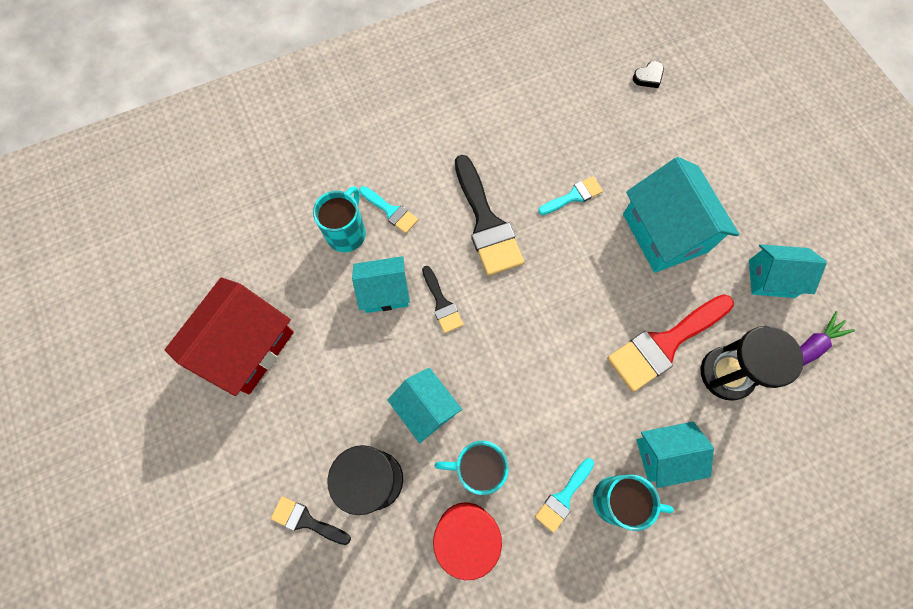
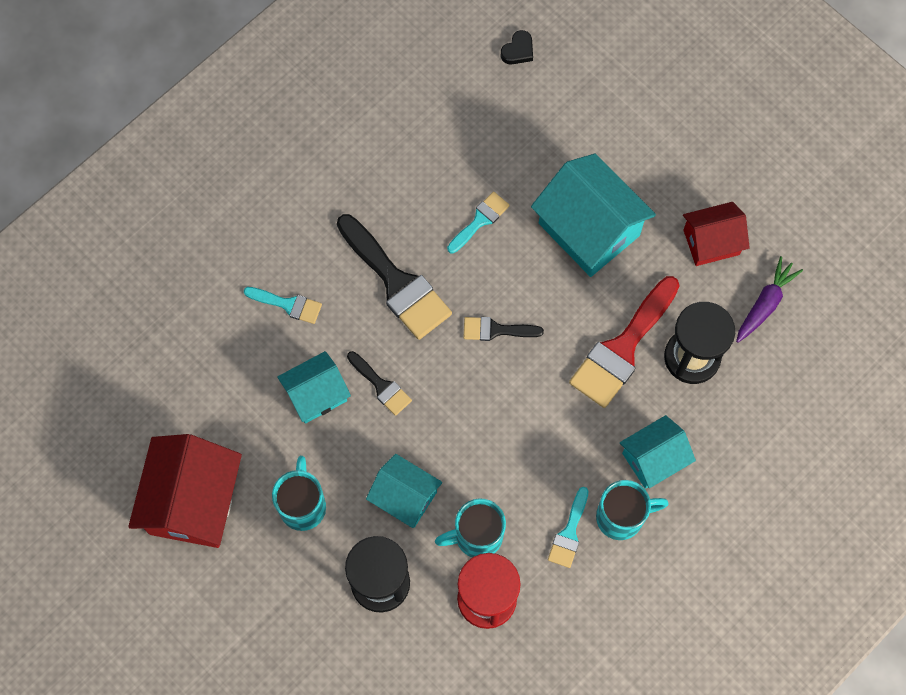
camera: 20 degrees left, 0 degrees up
(306, 521) = (328, 644): black brush -> black brush (496, 330)
(347, 233) = (250, 345): turquoise mug -> turquoise mug (303, 505)
(771, 278) = (711, 242): turquoise house -> red house

